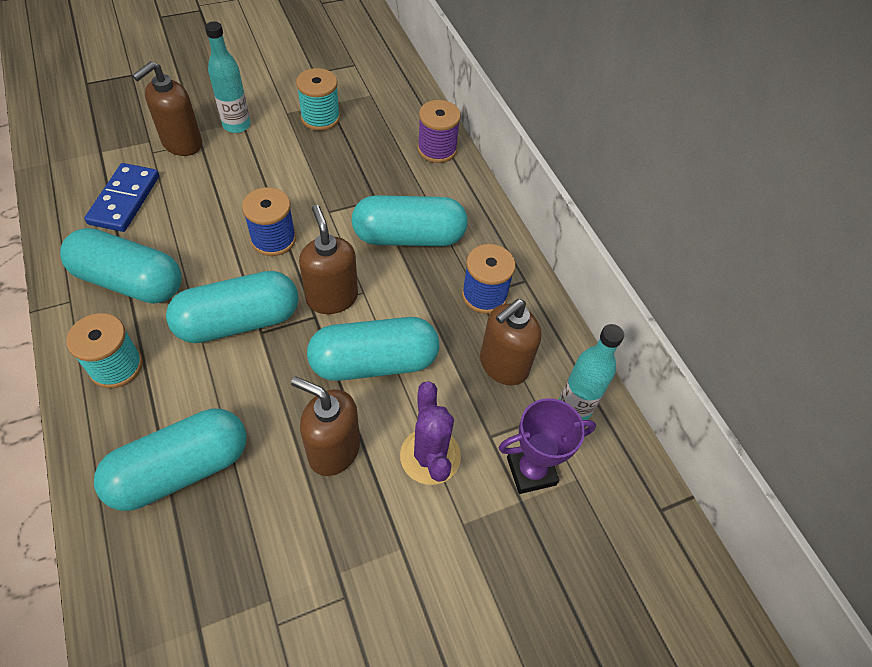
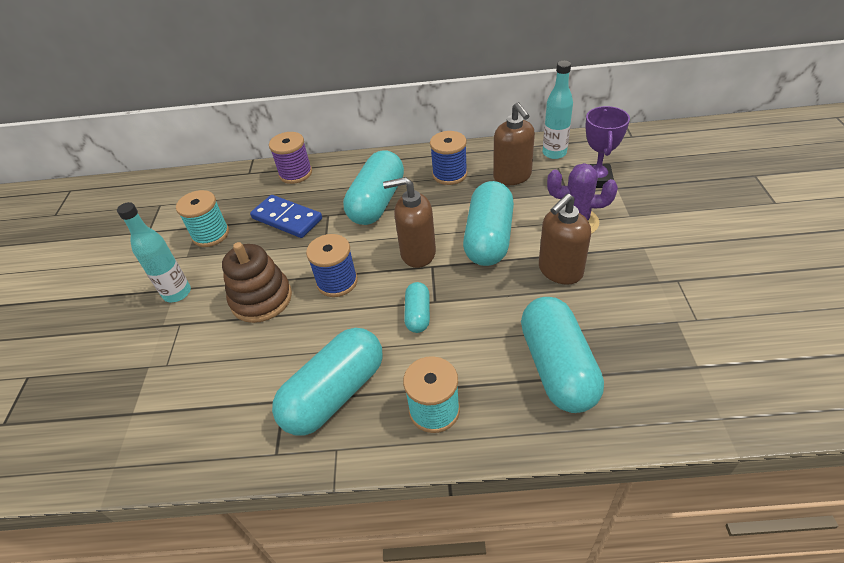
camera: 60 degrees left, 10 degrees down
(125, 200) = (221, 393): blue domino -> blue domino (287, 218)
(182, 144) = (172, 338): brown soap dispenser -> none
(239, 188) = (261, 299): none -> brown stacking toy
(239, 321) = (418, 314): turquoise capsule -> turquoise capsule, size x0.51

